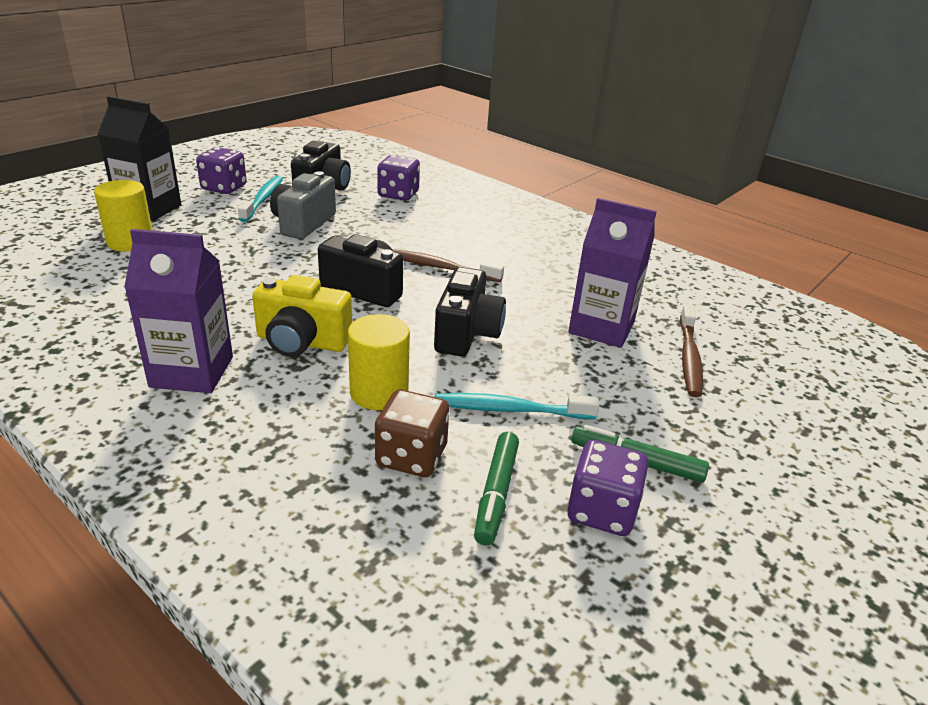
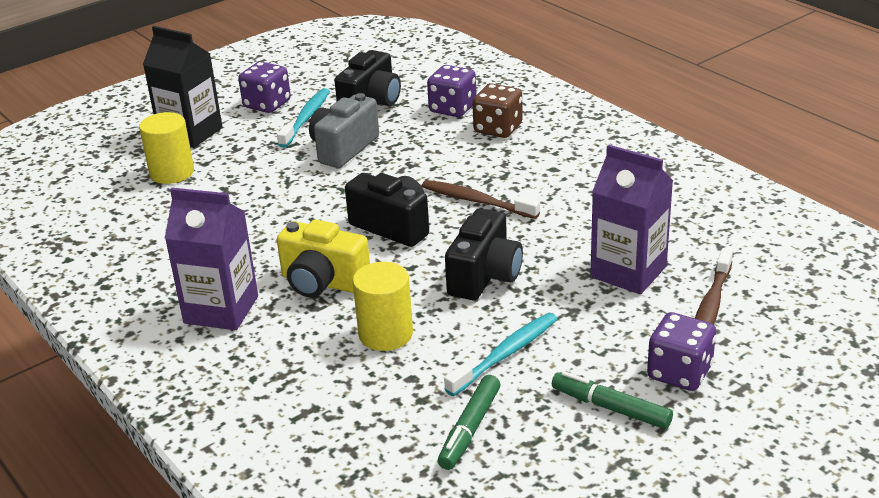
camera: 15 degrees right, 0 degrees up
(411, 456) = (402, 393): brown dice -> brown dice (498, 128)
(510, 409) = (505, 354): turquoise toothbrush -> turquoise toothbrush turned 120 degrees clockwise
(602, 511) = (561, 448): purple dice -> purple dice (679, 372)

